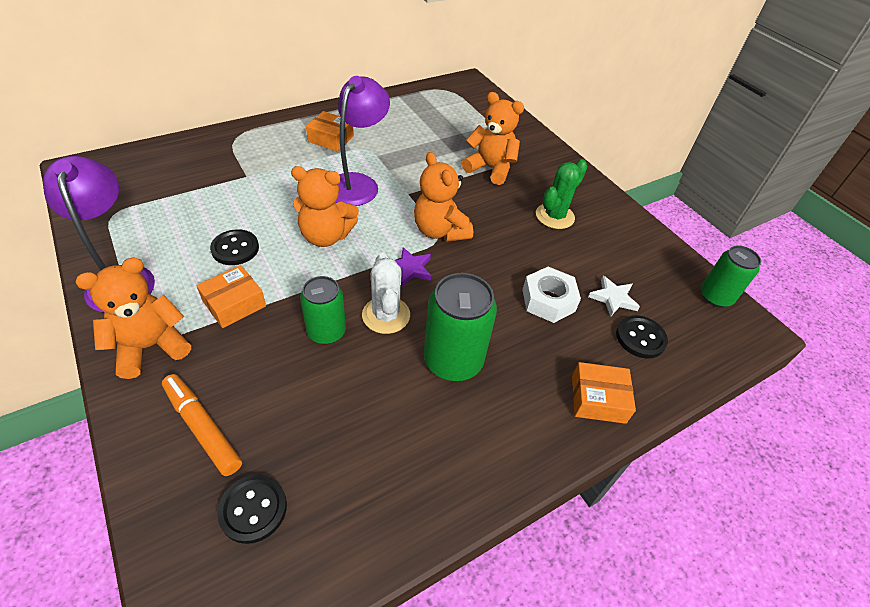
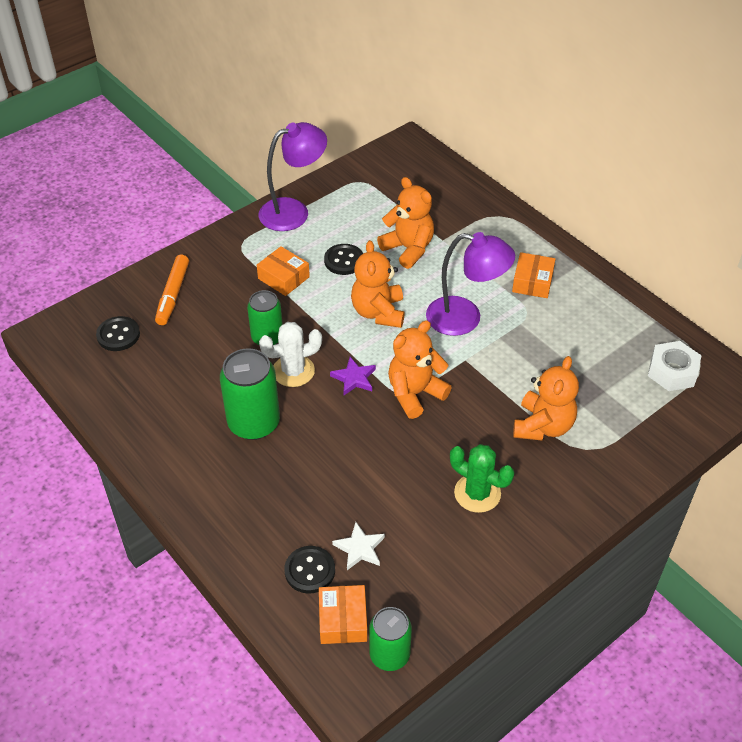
camera: 85 degrees right, 0 degrees up
(151, 346) = (234, 248): orange teddy bear -> orange teddy bear (408, 249)
(203, 427) = (173, 294): orange marker -> orange marker turned 150 degrees clockwise
(548, 300) = (341, 490): white nut -> white nut (672, 371)
(598, 399) = (230, 531): orange box -> orange box (343, 620)

